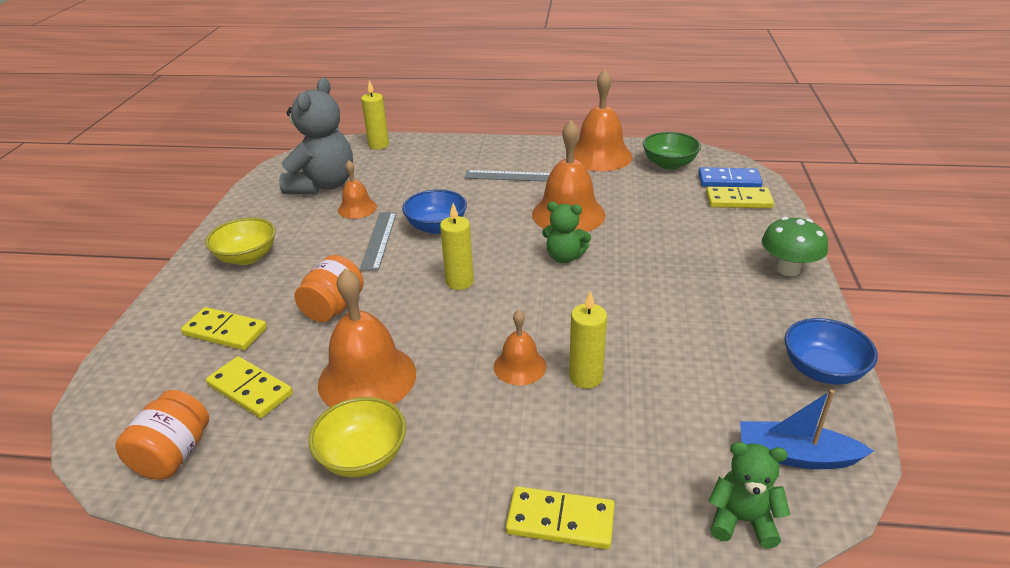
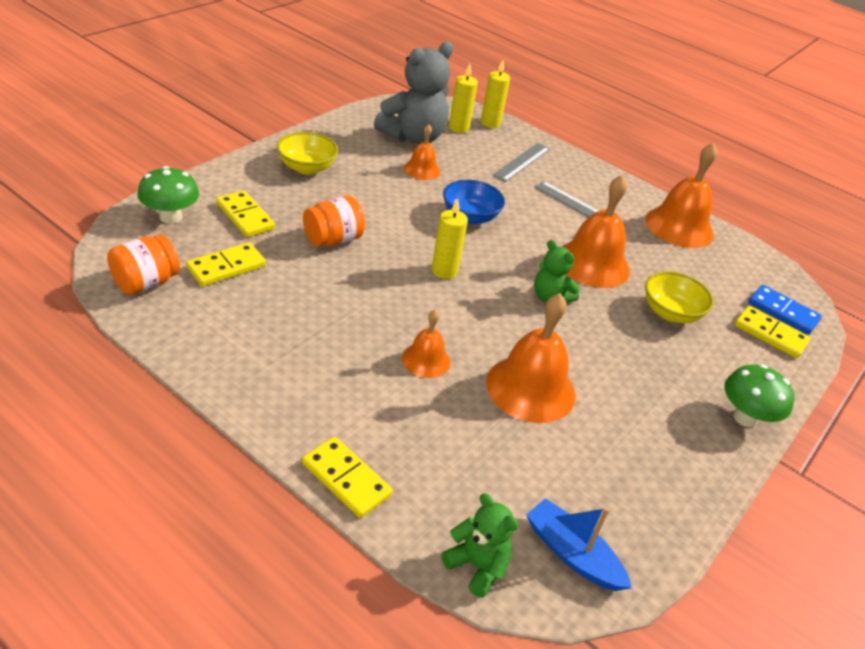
camera: 25 degrees right, 5 degrees up
(143, 373) = (171, 217): none -> green mushroom
(250, 390) = (226, 267): yellow domino -> yellow domino turned 75 degrees clockwise
(363, 456) = (258, 355): yellow bowl -> yellow bowl (670, 313)
(367, 378) = (309, 304): orange bell -> orange bell (530, 388)
(379, 240) = (414, 204): grey ruler -> grey ruler (522, 162)
(585, 377) = (468, 397): yellow candle -> yellow candle (458, 128)
(669, 164) = (739, 267): green bowl -> none
(822, 370) = (674, 511): blue bowl -> none

